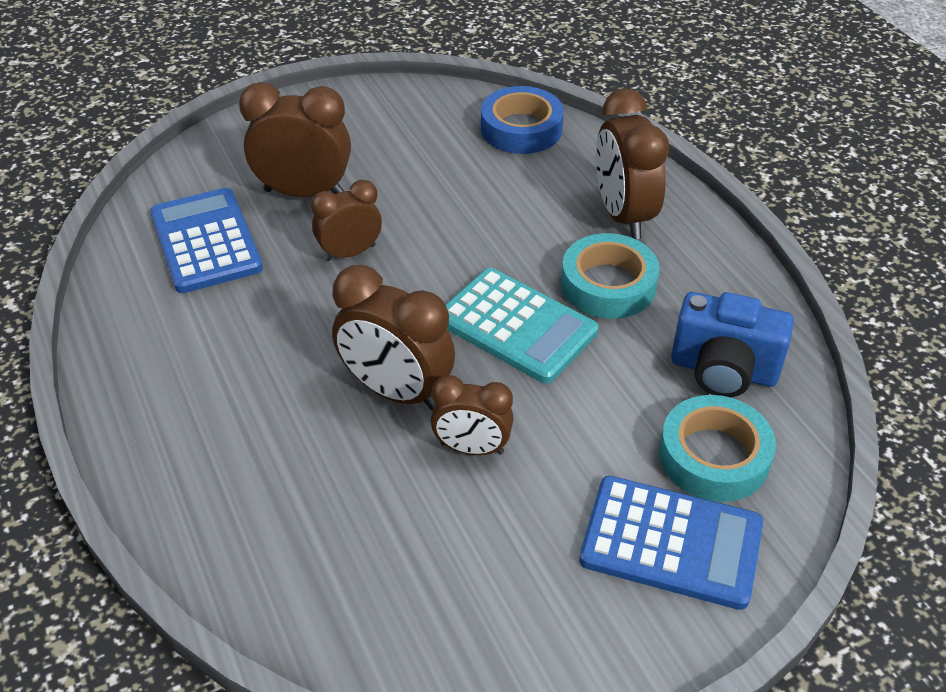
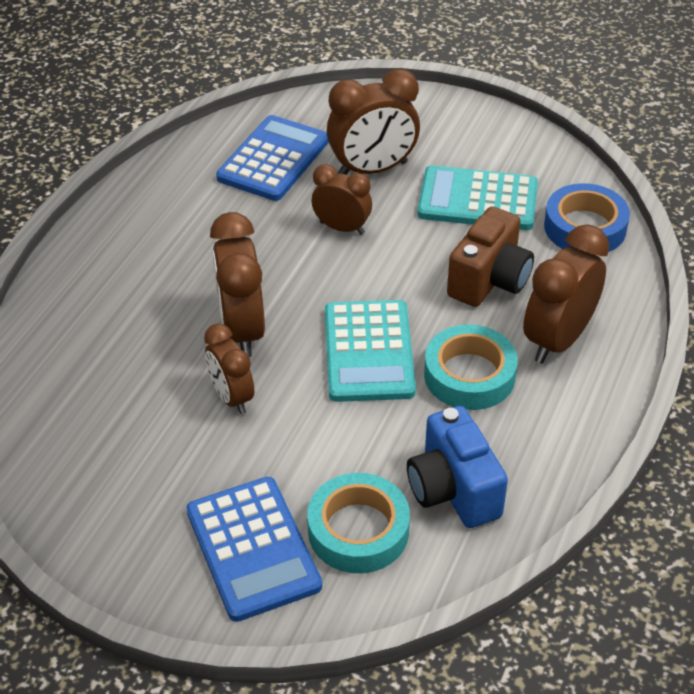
camera: 50 degrees right, 0 degrees up
(304, 193) = (372, 169): brown clock -> brown clock turned 105 degrees clockwise
(420, 161) = (477, 200): none -> turquoise calculator
(517, 210) = (489, 280): none -> brown camera

